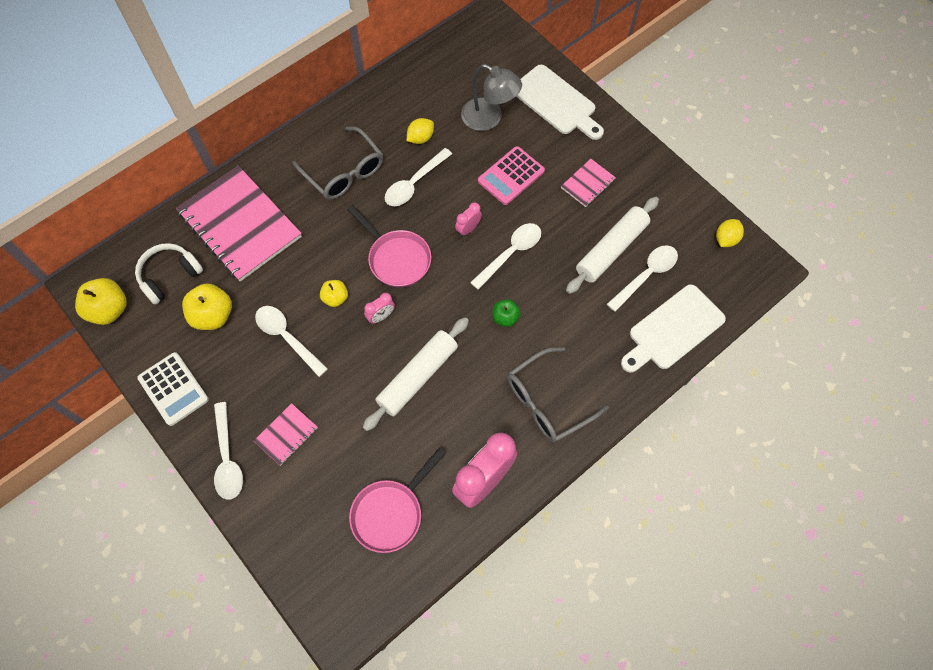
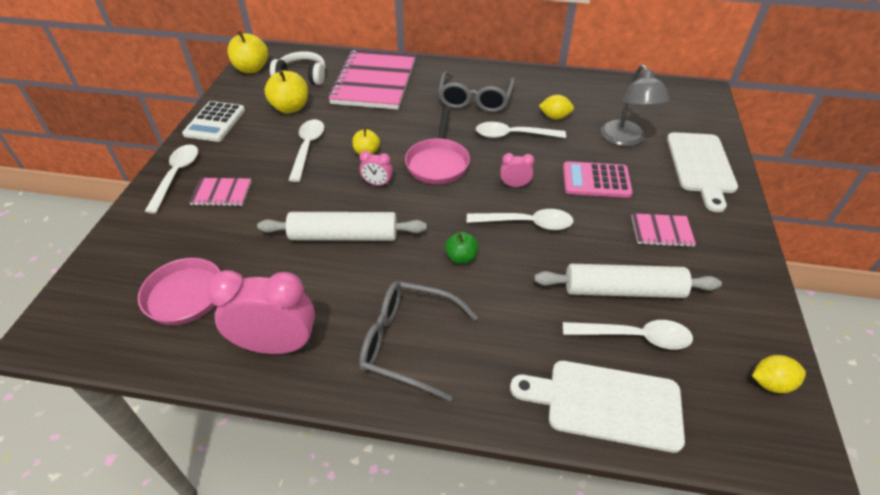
camera: 50 degrees right, 20 degrees down
(227, 458) = (176, 175): white spoon -> white spoon turned 150 degrees clockwise

